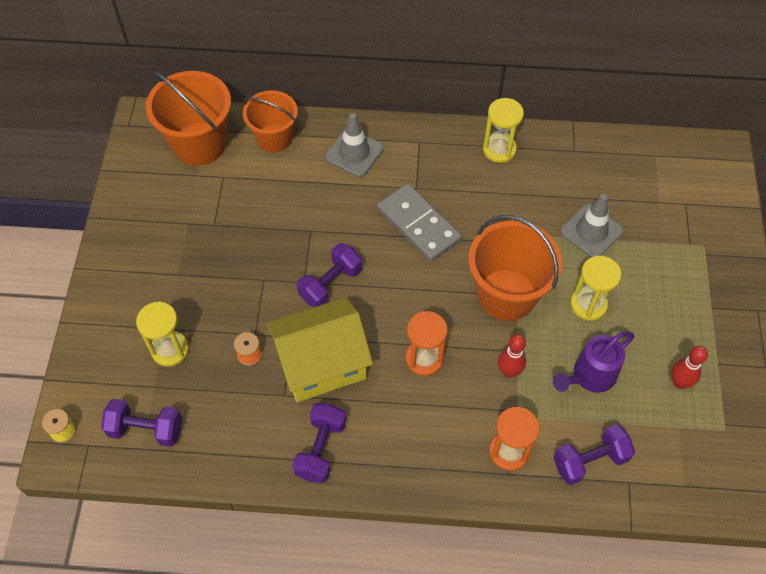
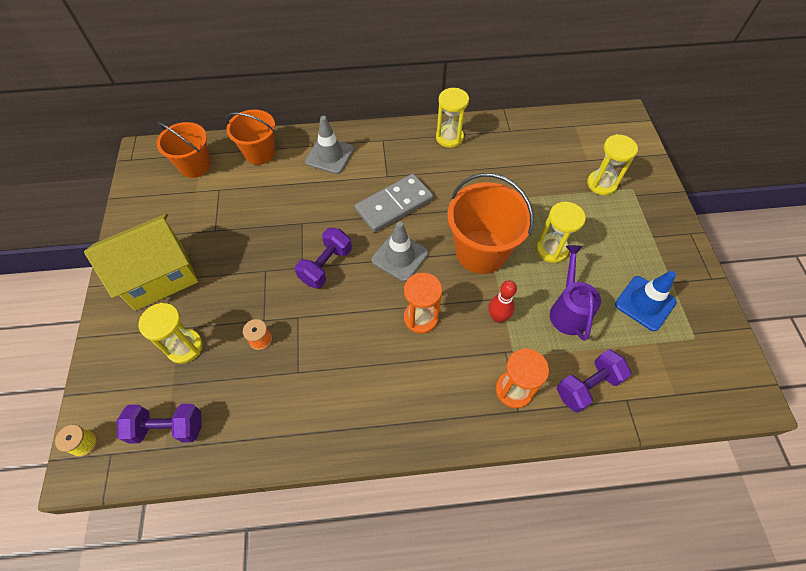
camera: 10 degrees left, 0 degrees up
(199, 144) = (195, 166): orange bucket -> orange bucket, size x0.66
(321, 449) = (340, 418): purple dumbbell -> none
(322, 364) = (329, 337): yellow house -> yellow house (159, 276)
(418, 225) = (394, 205): grey domino -> grey domino turned 75 degrees counterclockwise
(589, 376) = (568, 310): purple watering can -> purple watering can turned 135 degrees clockwise
(591, 231) = (539, 190): grey traffic cone -> grey traffic cone (400, 256)
(668, 234) = (601, 184): none -> yellow hourglass
(679, 382) = (645, 303): red bowling pin -> blue traffic cone

